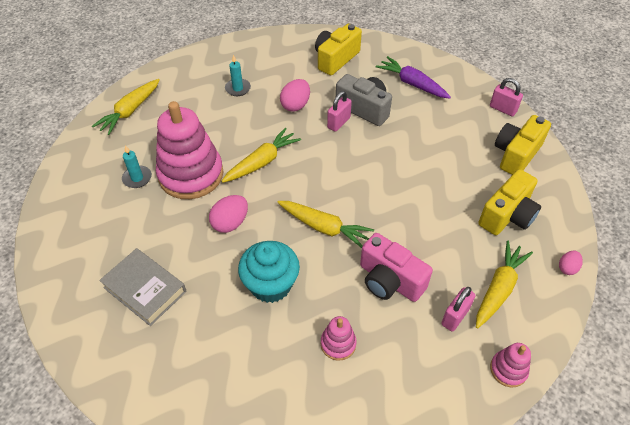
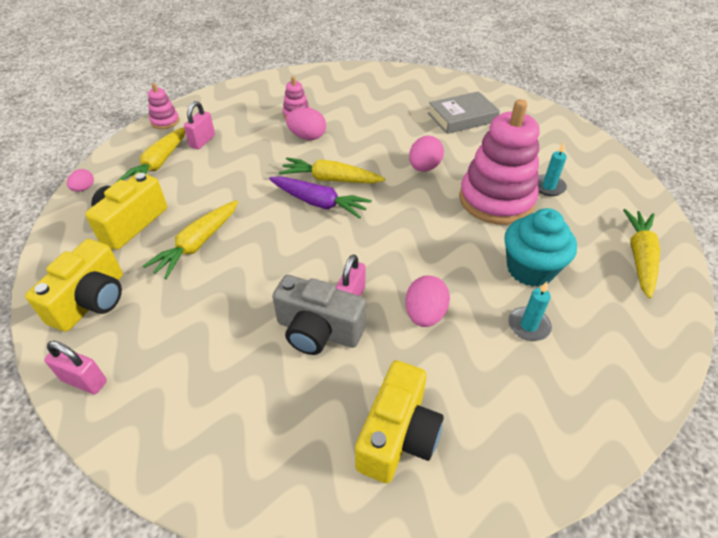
camera: 165 degrees right, 5 degrees down
(145, 289) = (462, 117): grey book -> grey book turned 45 degrees counterclockwise
(262, 162) = (427, 227): yellow carrot -> yellow carrot (197, 244)
(271, 285) = (363, 135): turquoise cupcake -> turquoise cupcake (530, 269)
(333, 296) = (307, 137): none -> pink egg
(389, 280) = (260, 153): pink camera -> none
(412, 84) = (242, 404): purple carrot -> purple carrot (319, 203)

